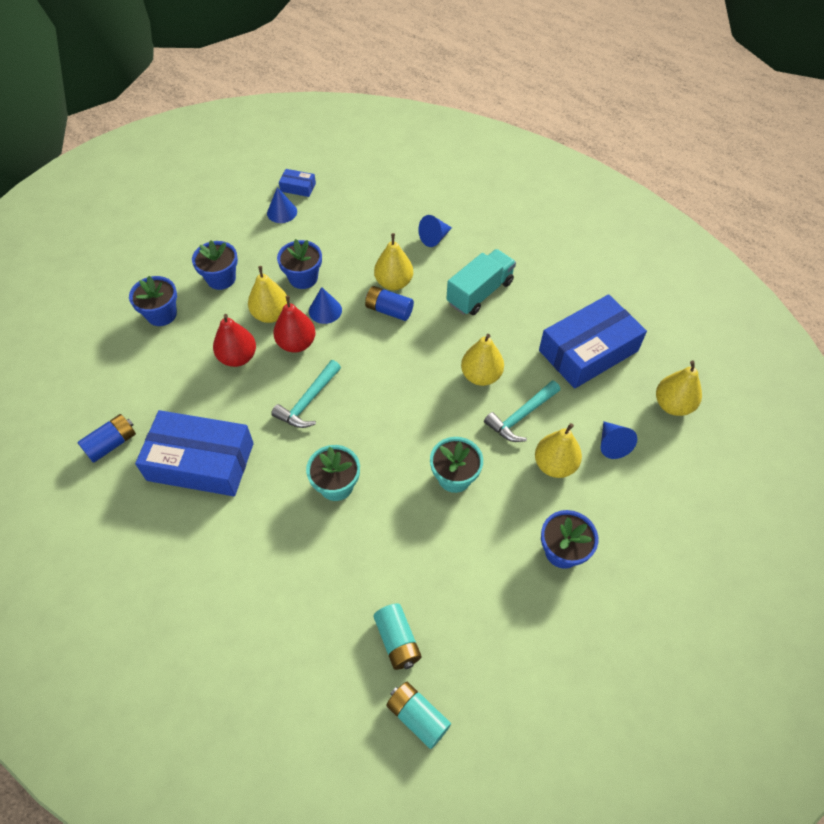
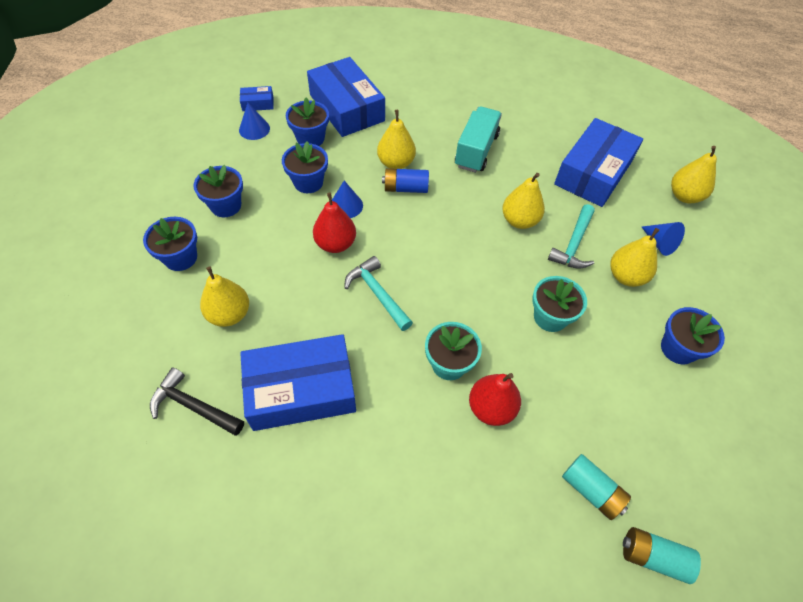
camera: 25 degrees left, 0 degrees up
(111, 444) = (194, 406): blue battery -> black hammer
(238, 357) = (284, 275): red pear -> red pear (491, 408)
(271, 314) = (295, 224): yellow pear -> yellow pear (229, 314)
(308, 401) = (377, 294): turquoise hammer -> turquoise hammer turned 135 degrees clockwise
(327, 235) = (310, 138): none -> blue flower pot
(377, 214) = (346, 108): none -> blue box
(434, 238) = (410, 115): blue cone -> none

